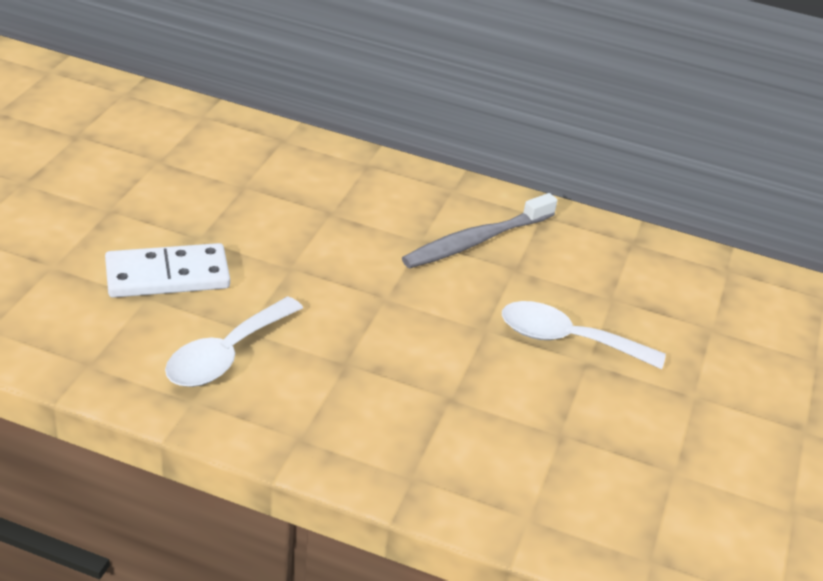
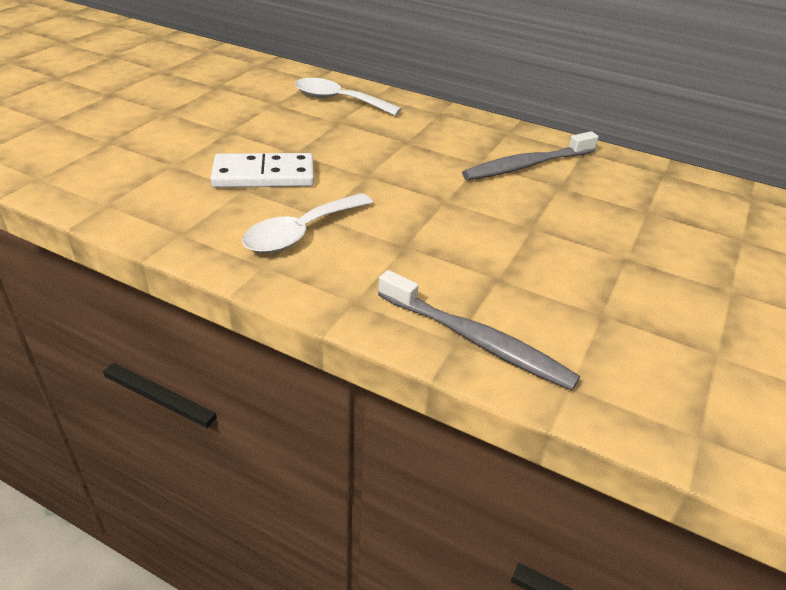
camera: 10 degrees right, 0 degrees up
(433, 475) = (477, 340): none -> grey toothbrush
(567, 339) = (607, 239): white spoon -> white spoon (338, 100)

